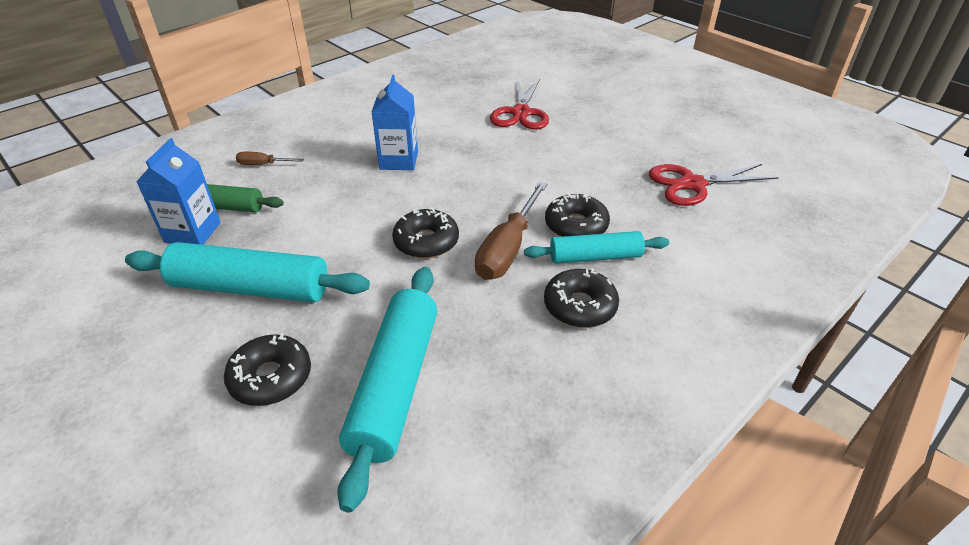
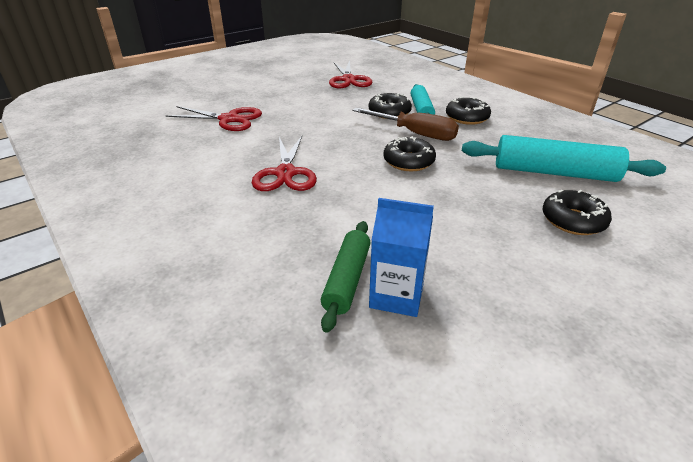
camera: 85 degrees left, 5 degrees down
(251, 288) = (479, 241): turquoise rolling pin -> none
(263, 165) = (263, 258): brown screwdriver -> none
(399, 160) = (286, 173): blue carton -> red scissors

